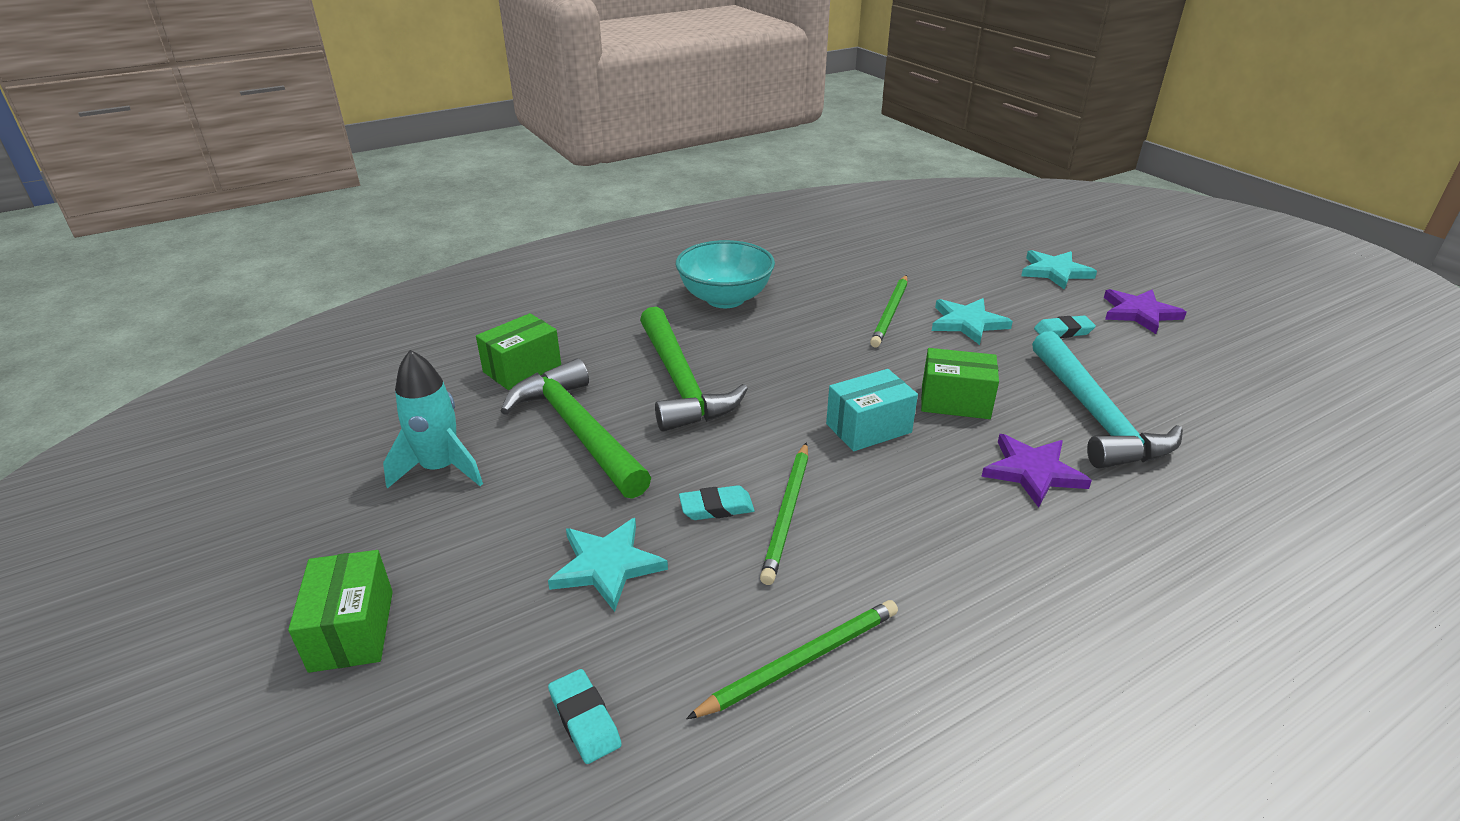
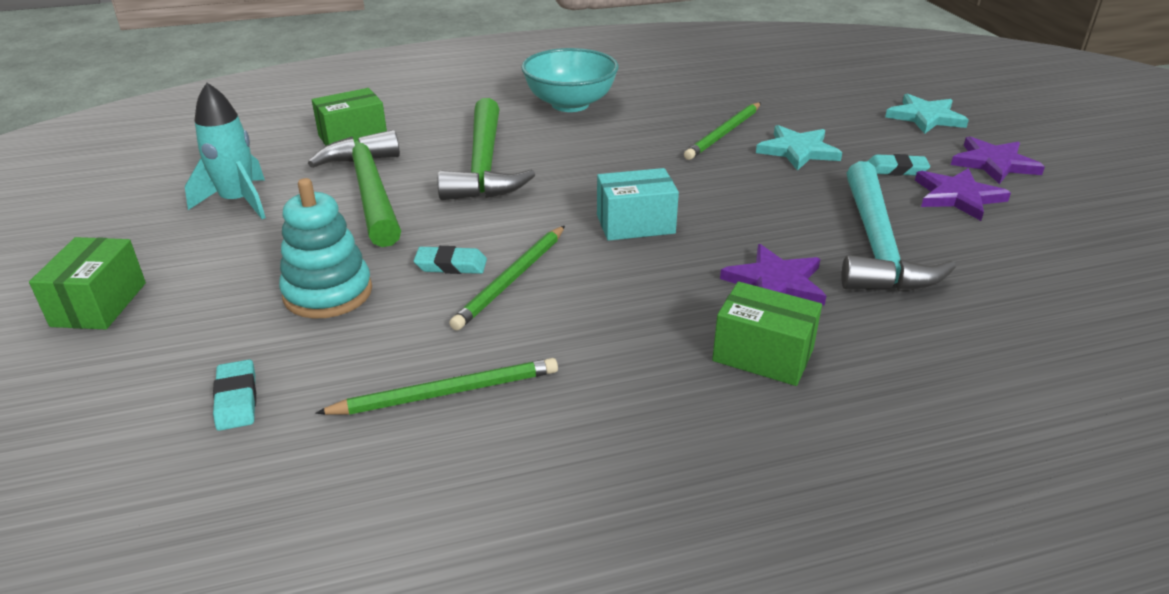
camera: 15 degrees right, 0 degrees up
(607, 565) = (328, 293): turquoise star -> turquoise stacking toy
(955, 401) = (737, 214): green box -> green box (762, 355)
(1130, 352) = (958, 197): none -> purple star

